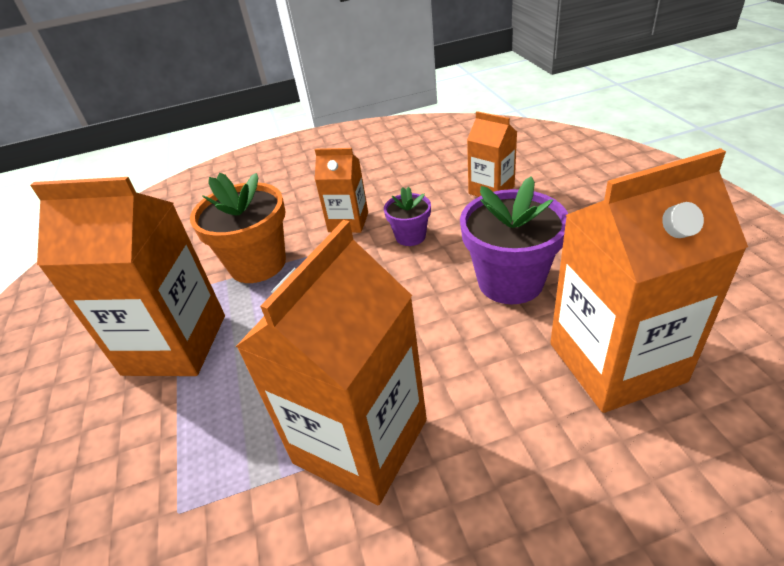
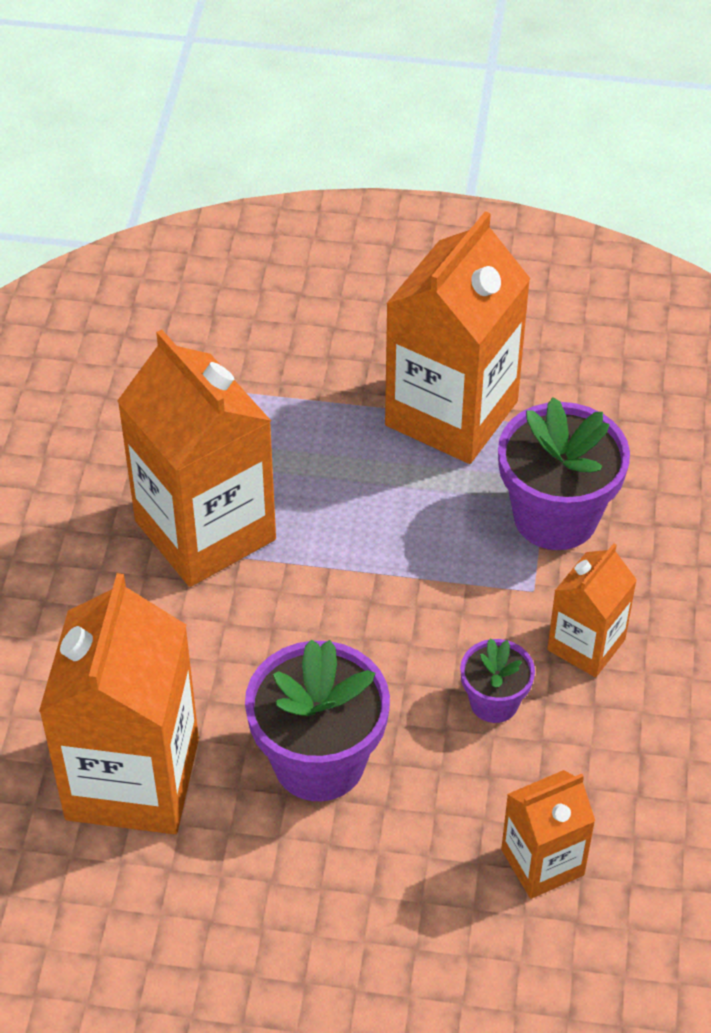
camera: 110 degrees right, 10 degrees up
(258, 264) = (555, 517): orange flower pot -> purple flower pot

